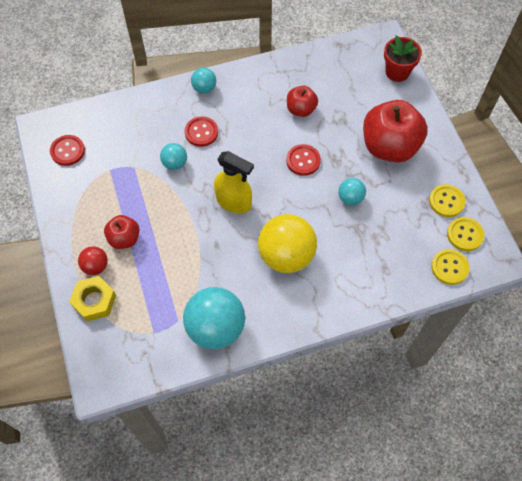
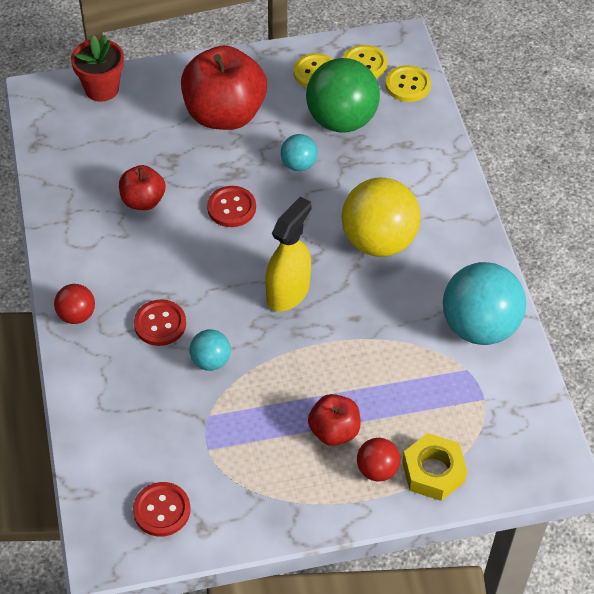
camera: 85 degrees left, 10 degrees down
(204, 88) = (77, 315): turquoise ball -> red ball
(400, 222) = (341, 120): none -> green ball

